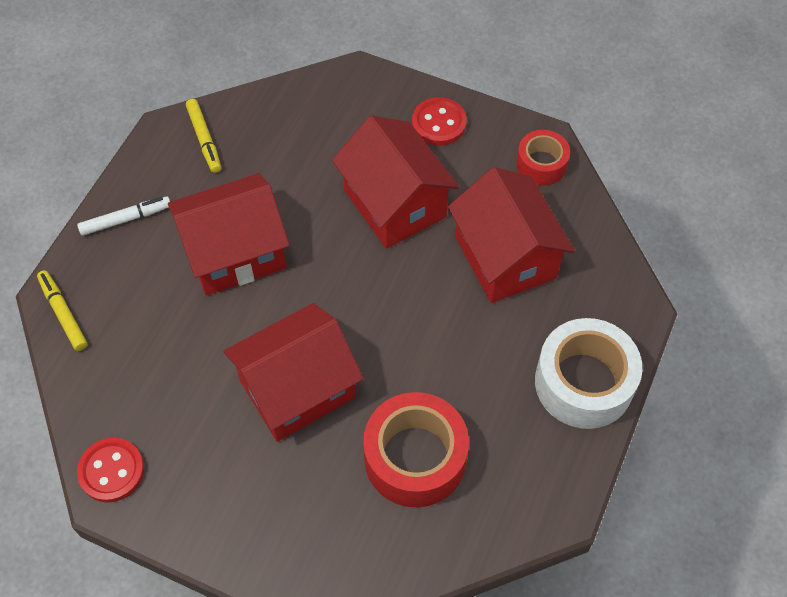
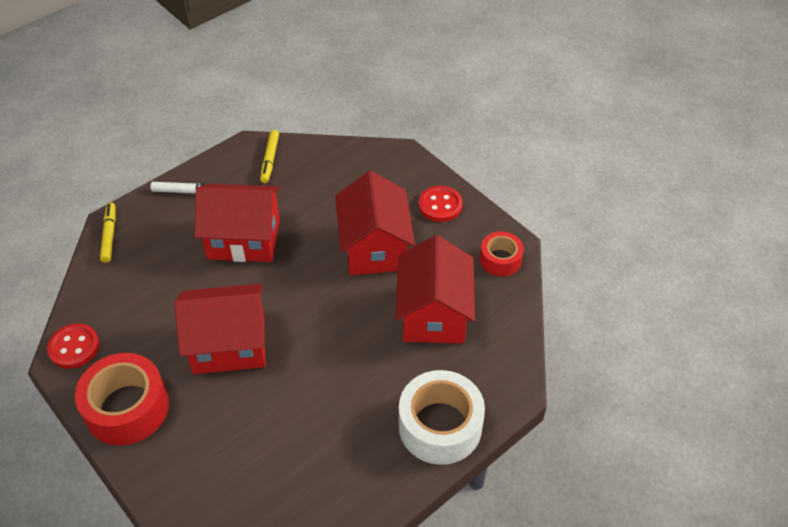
camera: 25 degrees right, 10 degrees down
(415, 458) = (281, 426): red tape -> red tape (127, 408)

